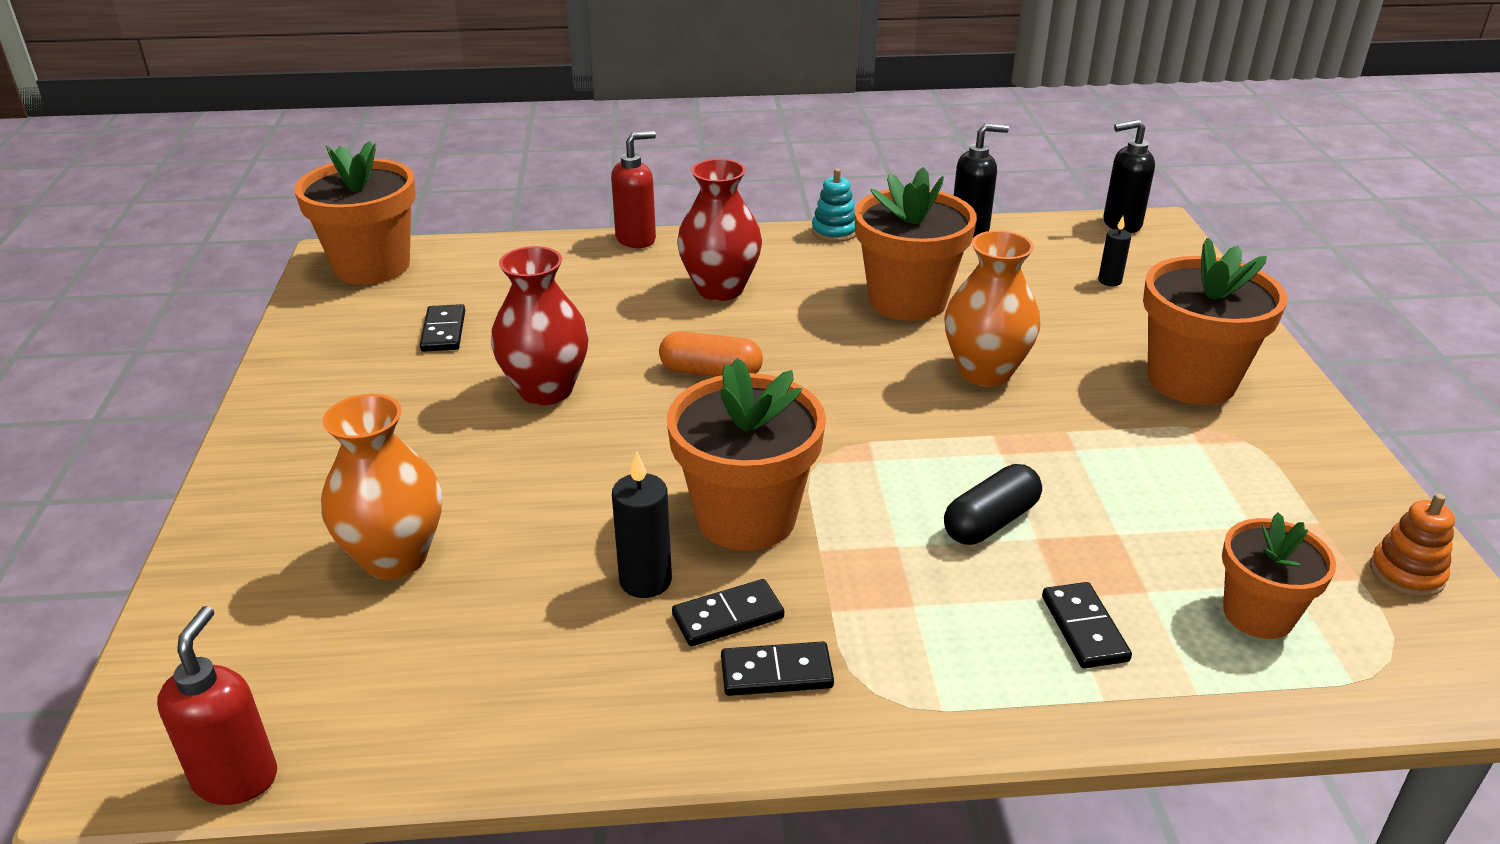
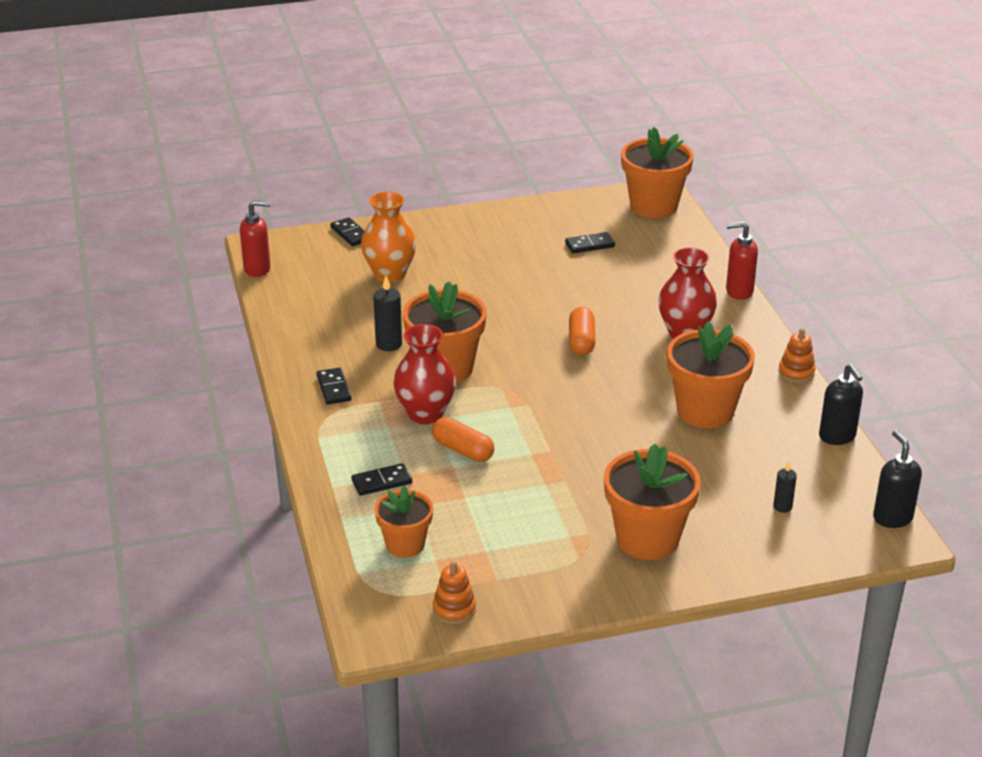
camera: 80 degrees right, 0 degrees up
(546, 390) = (541, 289): red vase -> red vase (425, 414)
(636, 239) = (738, 291): red soap dispenser -> red soap dispenser turned 135 degrees clockwise
(728, 617) = (368, 371): black domino -> black domino (350, 234)
(834, 231) = (796, 372): turquoise stacking toy -> orange stacking toy
(985, 372) = (622, 446): orange vase -> none
(990, 522) = (463, 450): black capsule -> orange capsule

